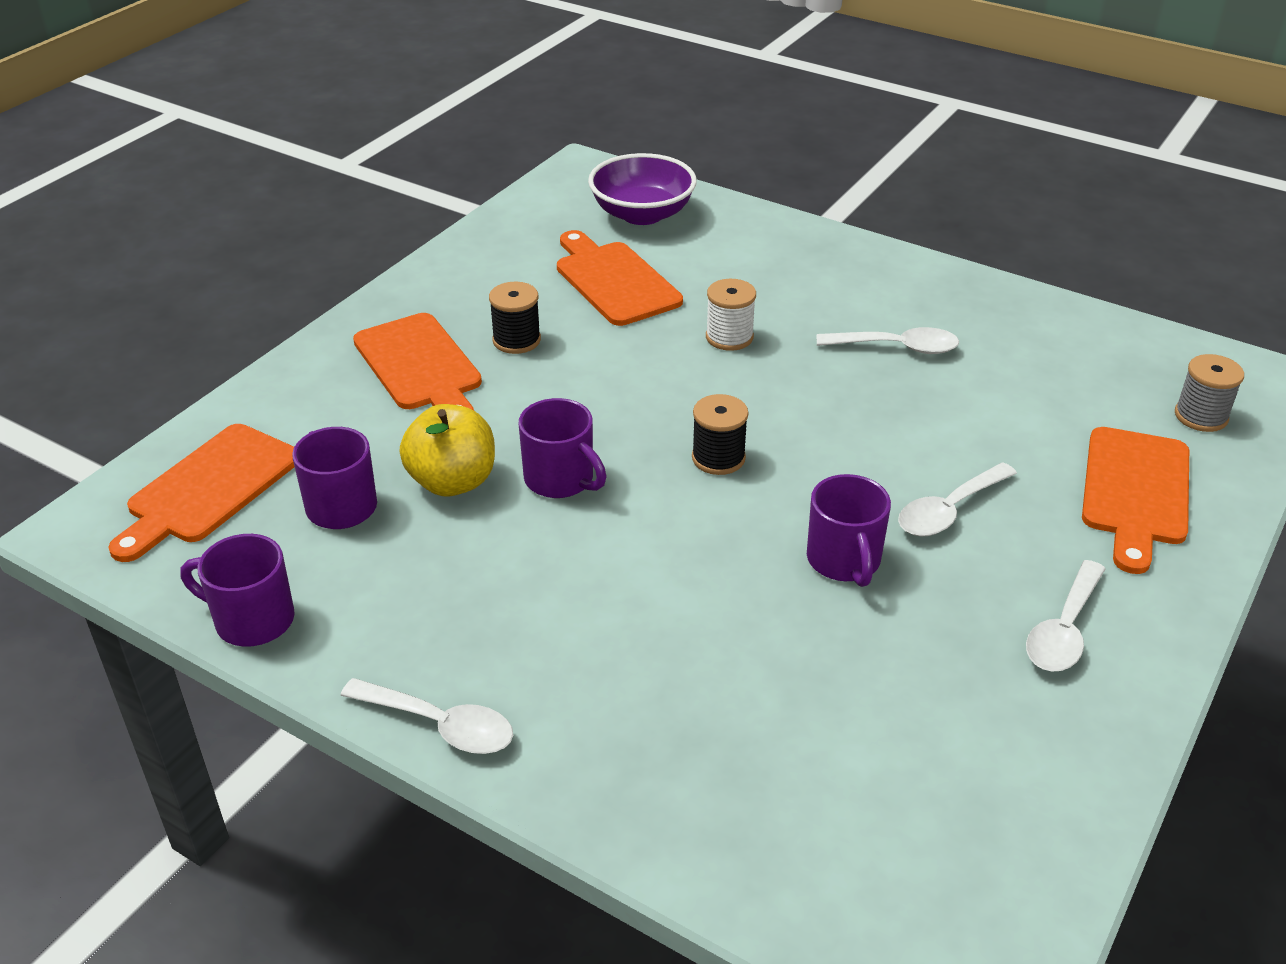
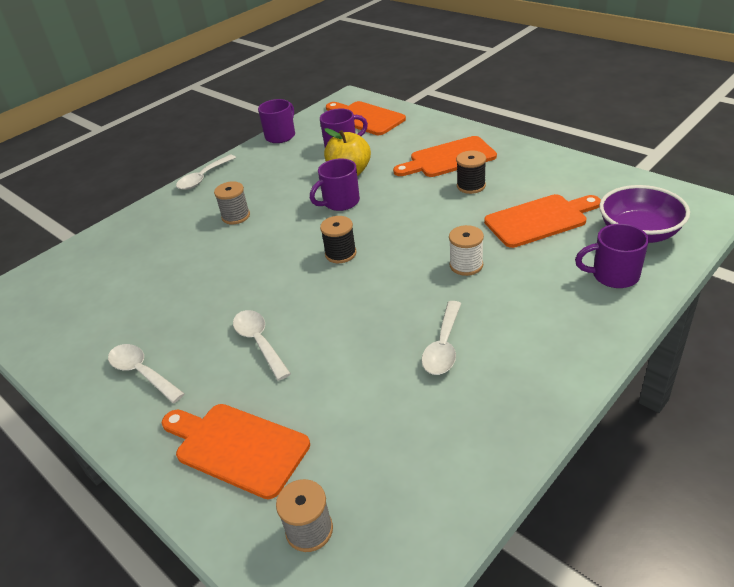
camera: 105 degrees right, 0 degrees up
(609, 621) = (236, 216): none -> grey spool
(844, 561) = (238, 292): purple mug -> purple mug (613, 275)

